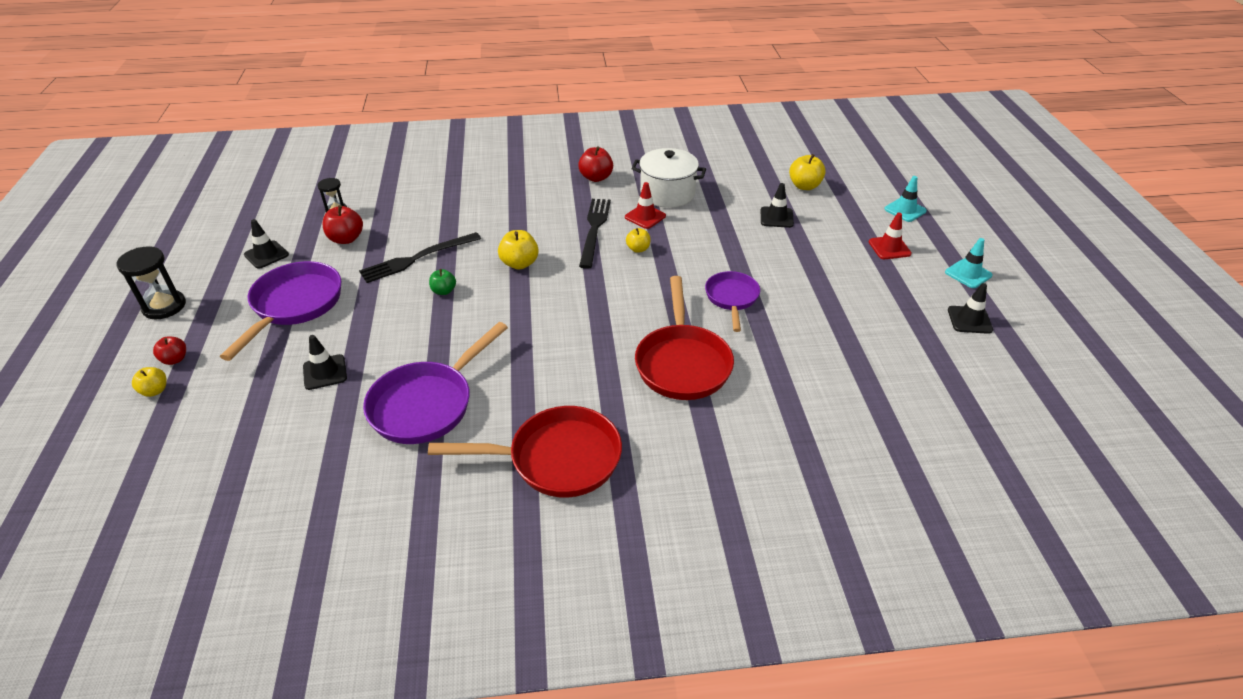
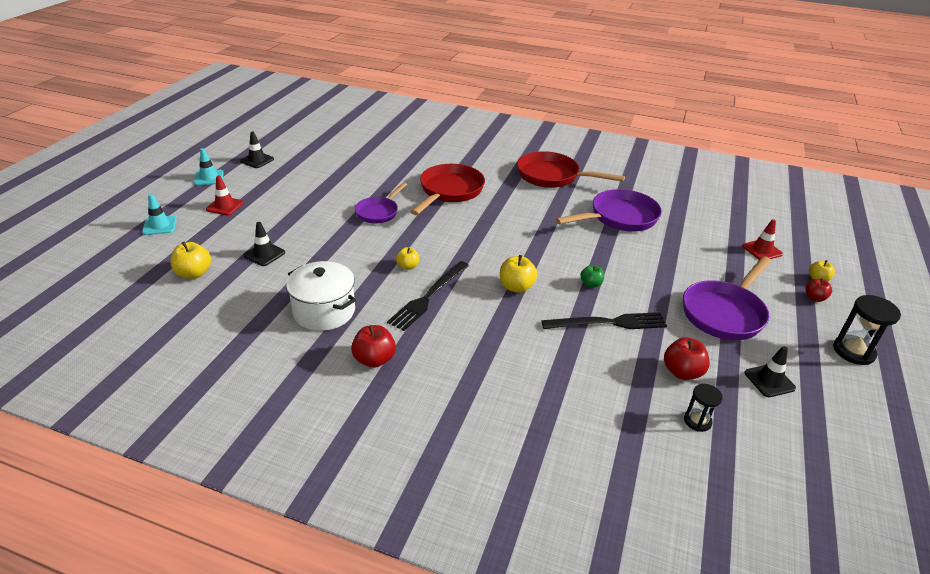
camera: 155 degrees left, 5 degrees down
(325, 372) = (690, 254): black traffic cone -> none
(645, 216) = (371, 294): red traffic cone -> red traffic cone (762, 250)

